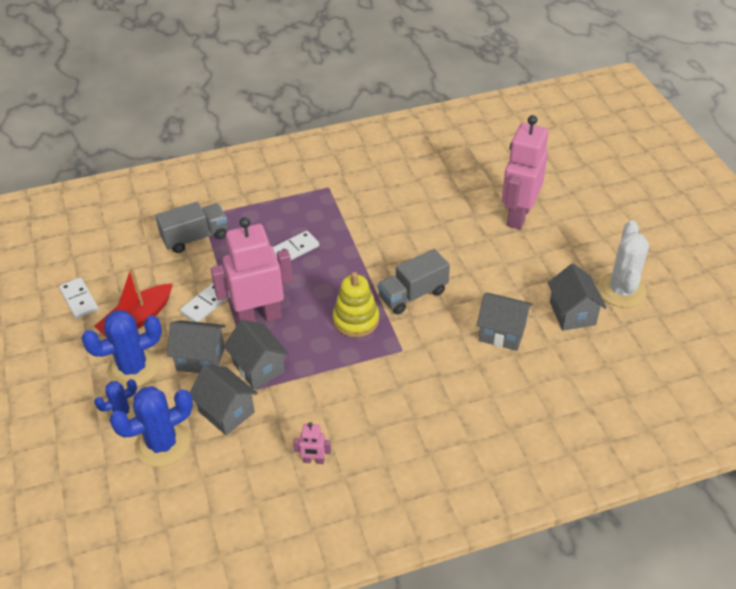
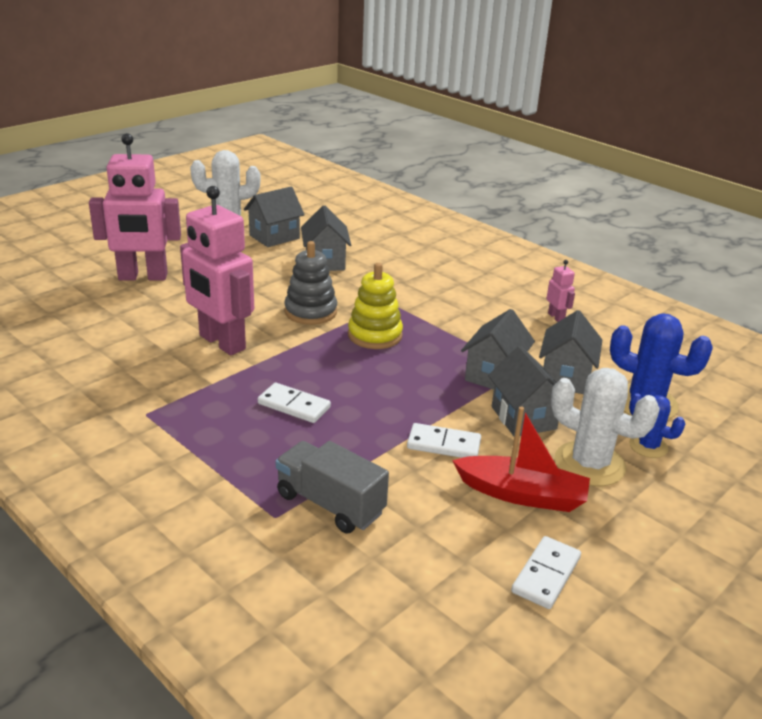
camera: 120 degrees left, 15 degrees down
(133, 368) = (589, 464): blue cactus -> white cactus
(259, 317) = (426, 397): pink robot -> pink robot (221, 343)
(413, 294) = (310, 312): grey truck -> grey stacking toy

